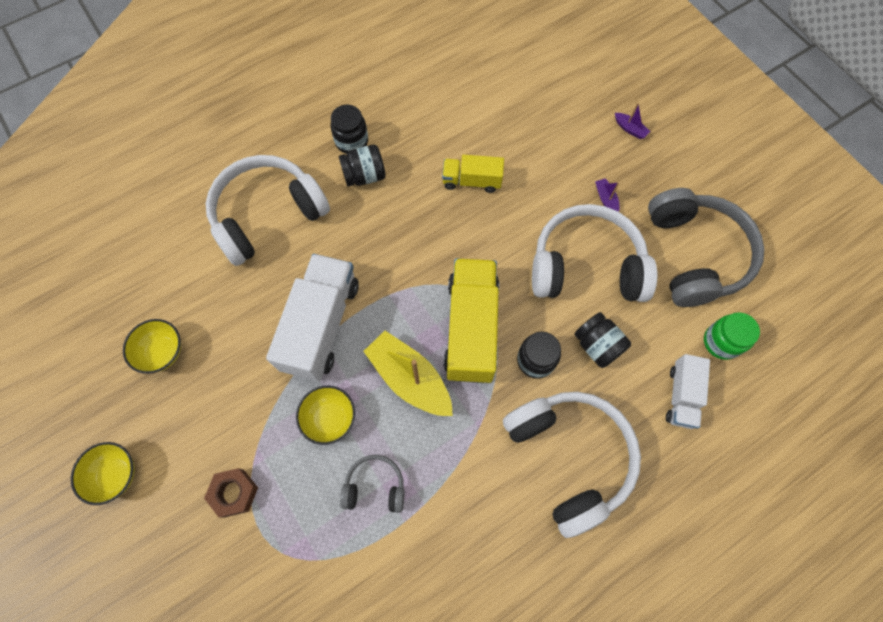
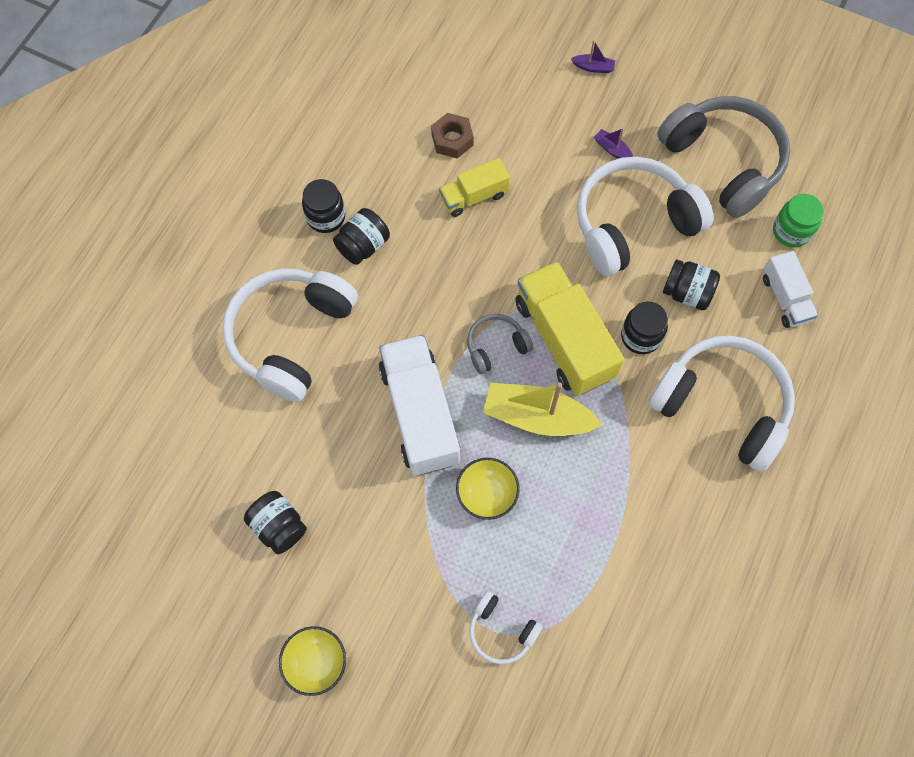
camera: 30 degrees left, 0 degrees up
(162, 352) = (279, 526): yellow bowl -> black jar
(234, 493) = (442, 611): brown nut -> brown nut (452, 140)
(267, 538) = (501, 631): none -> white headphones
(375, 487) = (568, 530): grey headphones -> grey headphones (496, 346)

